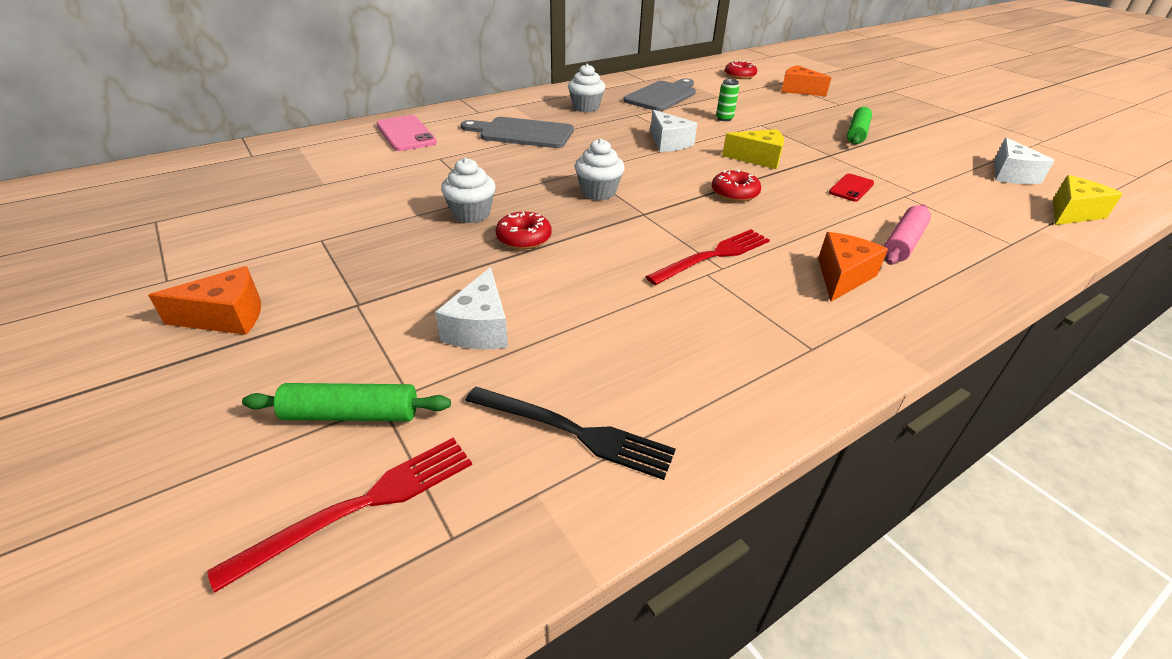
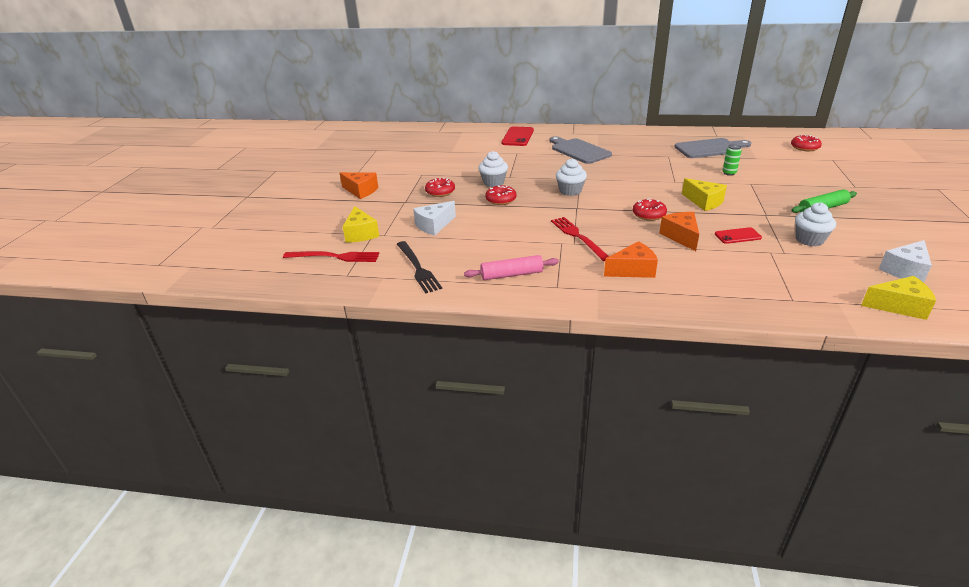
camera: 45 degrees right, 5 degrees down
(351, 414) = (361, 234): green rolling pin -> yellow cheese
(402, 260) = (440, 192): none -> red donut
(406, 134) = (518, 137): pink phone -> red phone
(586, 107) = (642, 144): white cupcake -> white cupcake (809, 240)
(668, 143) = (659, 177): white cheese -> none
(713, 256) = (578, 237): red fork -> red fork turned 120 degrees counterclockwise
(798, 90) = (837, 168): orange cheese -> orange cheese (681, 236)
(903, 243) = (708, 271): pink rolling pin -> pink rolling pin (512, 274)

